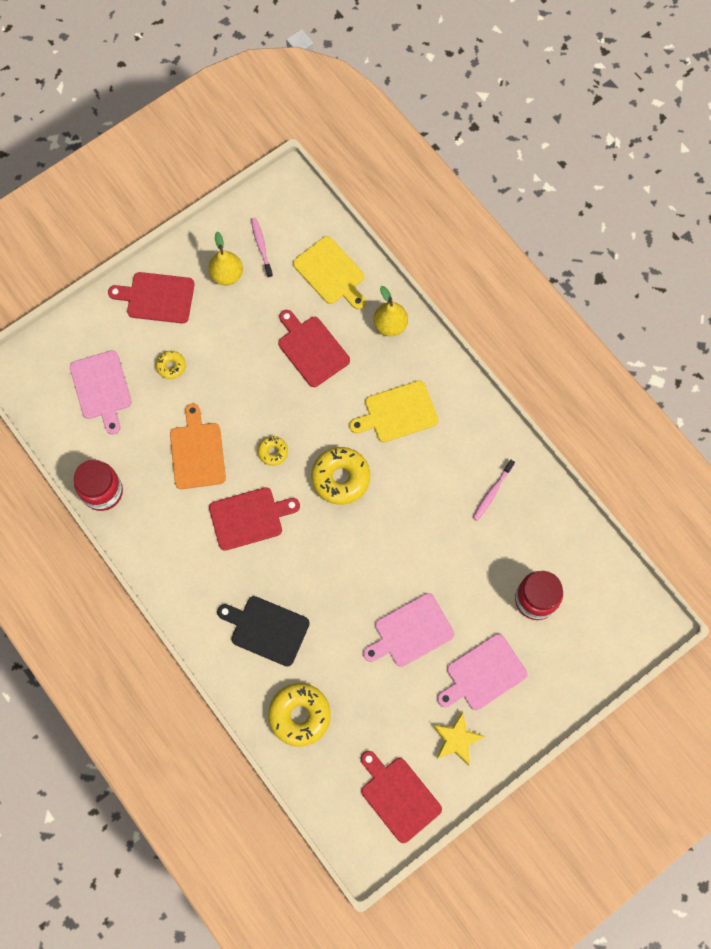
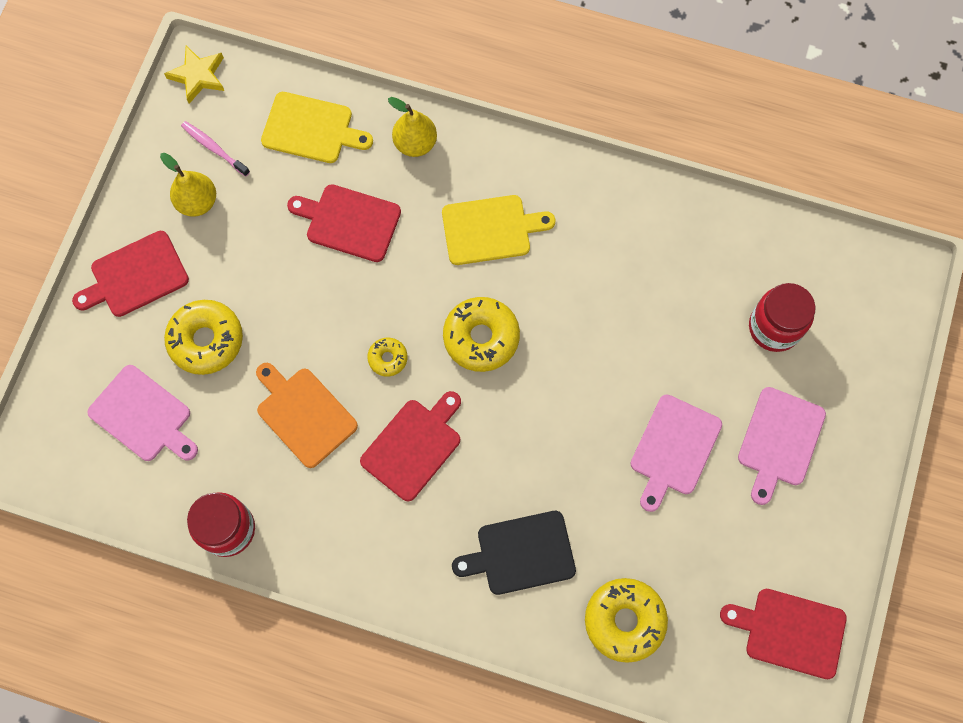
camera: 35 degrees left, 0 degrees up
(171, 366) = (206, 340): yellow donut -> yellow donut, size x1.93
(397, 413) = (490, 229): yellow cutting board -> yellow cutting board turned 135 degrees counterclockwise
(456, 739) = (803, 528): yellow star -> yellow star (198, 76)
(492, 492) = (649, 247): pink toothbrush -> none

